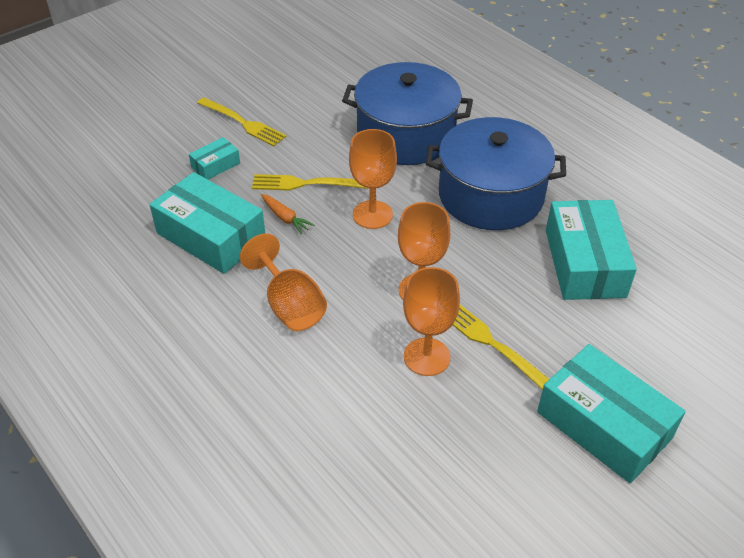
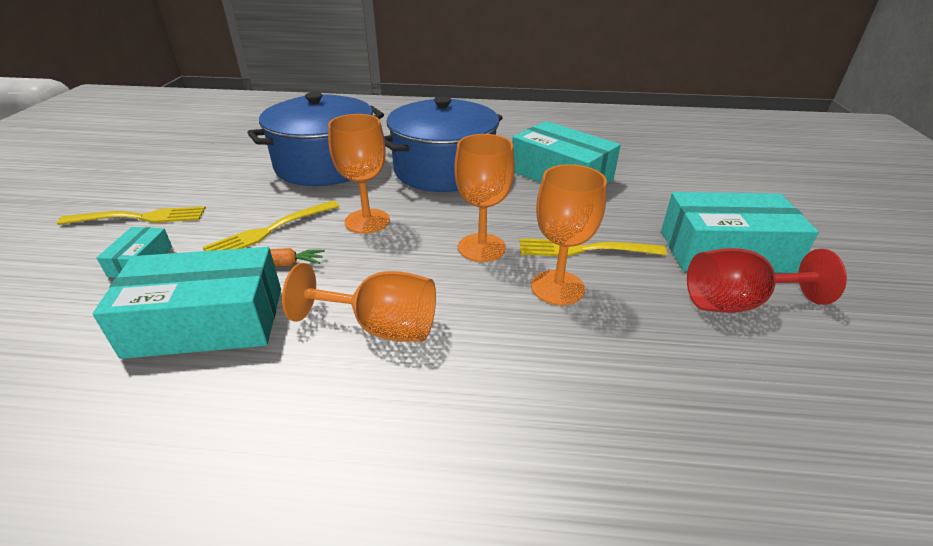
camera: 45 degrees left, 10 degrees down
(534, 462) = (737, 303): none -> red goblet

